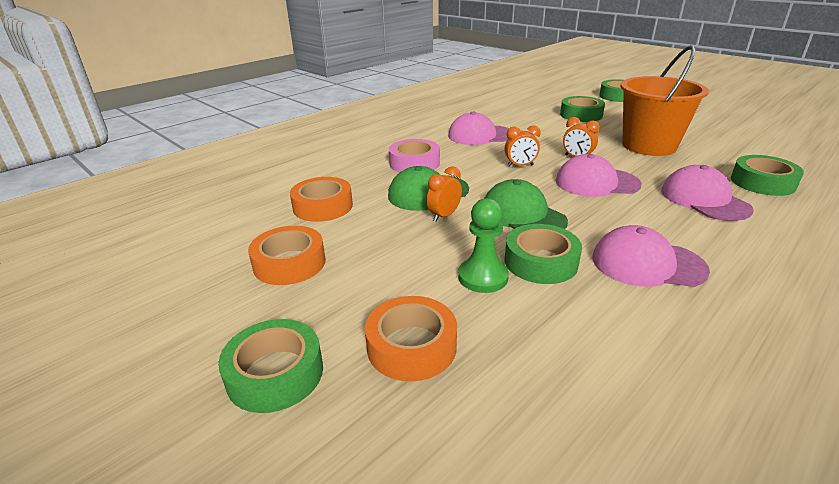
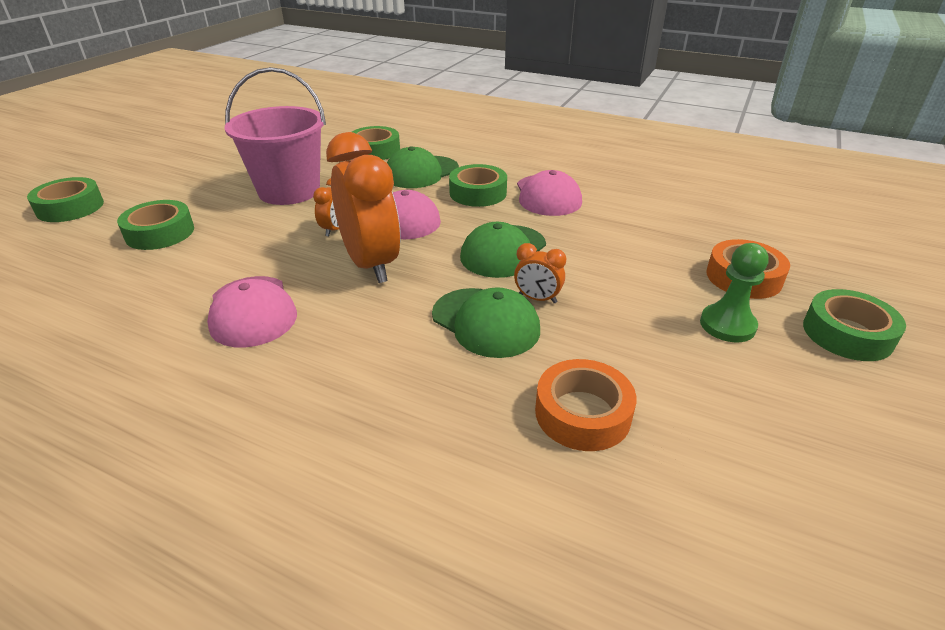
camera: 110 degrees left, 5 degrees up
(289, 263) = (725, 389): orange tape -> none
(414, 163) = (388, 358): pink tape -> none
(483, 277) = (629, 259): green pawn -> green pawn (727, 325)
(520, 166) = (371, 264): orange clock -> orange clock, size x2.25
(540, 262) = (582, 236): green tape -> green tape (478, 193)
(649, 146) = (289, 191): orange bucket -> pink bucket
(704, 199) = (421, 172): pink cap -> green cap

